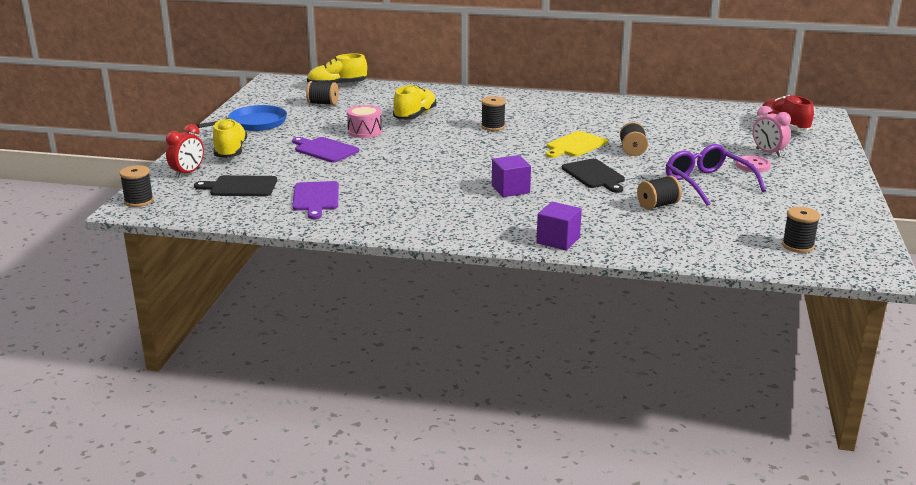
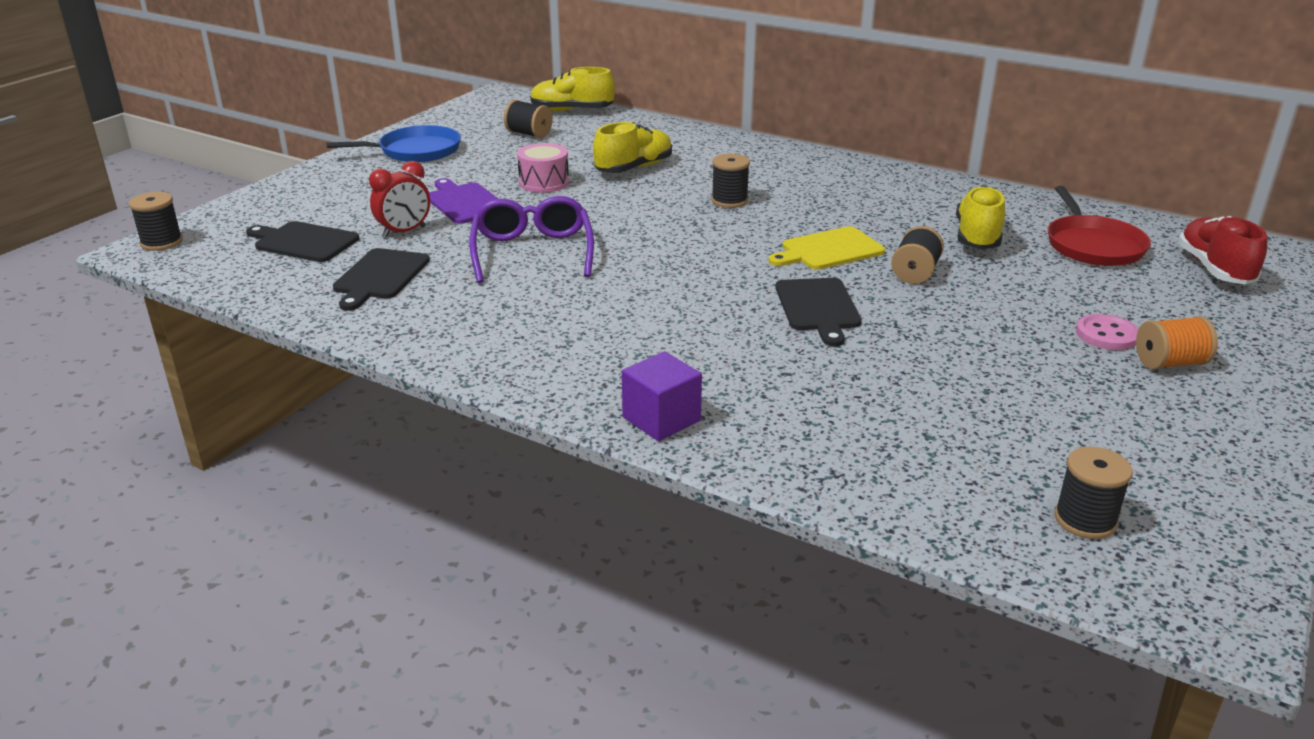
camera: 20 degrees right, 5 degrees up
(187, 173) = (261, 211): red clock -> red clock (404, 232)
(230, 151) = (345, 187): yellow shoe -> yellow shoe (977, 237)
(315, 198) = (380, 276): purple cutting board -> black cutting board
(510, 189) = (666, 310): purple cube -> none
(657, 205) = (881, 383): black spool -> none
(707, 183) = (1000, 355): purple glasses -> purple glasses (532, 252)
(715, 123) = (1092, 245): none -> red pan
(768, 153) = (1152, 315): pink clock -> none
(791, 174) = (1170, 363): none -> orange spool

